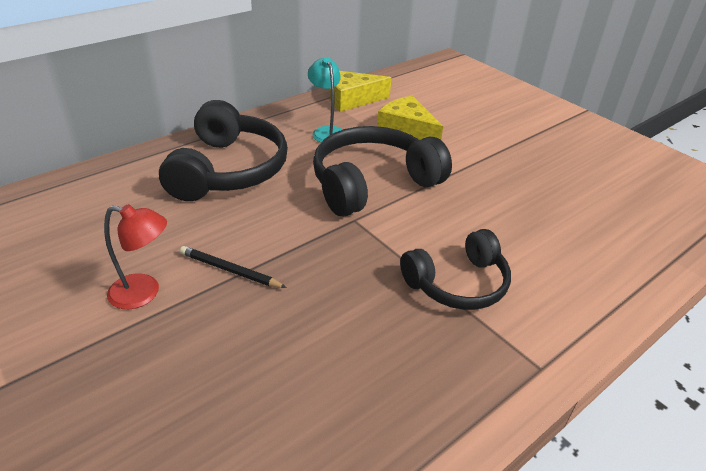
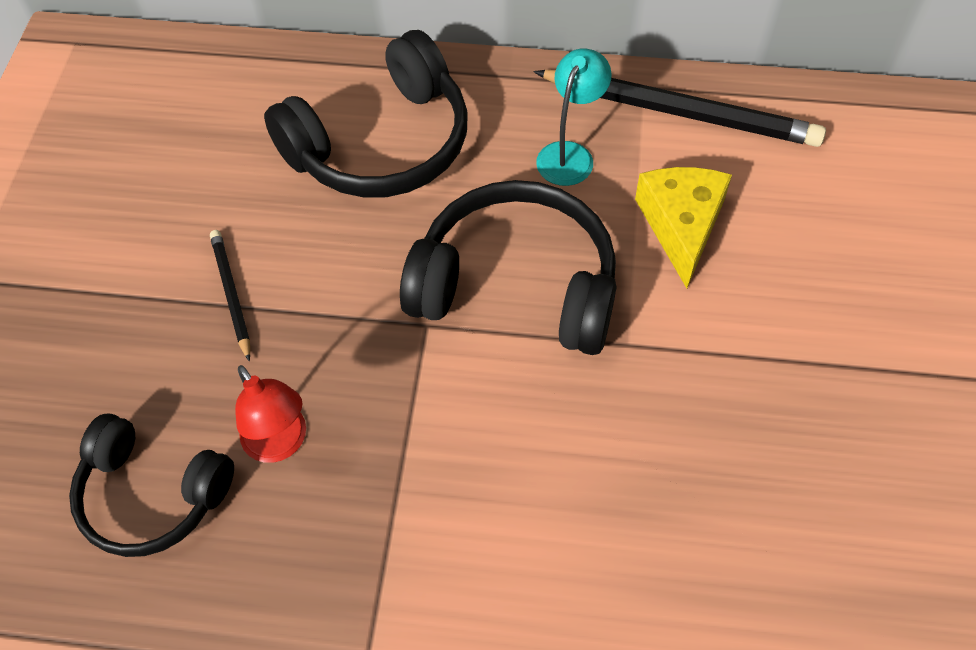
camera: 50 degrees right, 20 degrees up
(144, 293) = (138, 262): red lamp -> red lamp (281, 444)
(351, 99) = (680, 112): yellow cheese -> black pencil
(457, 283) = (422, 506): black headphones -> black headphones (152, 494)

